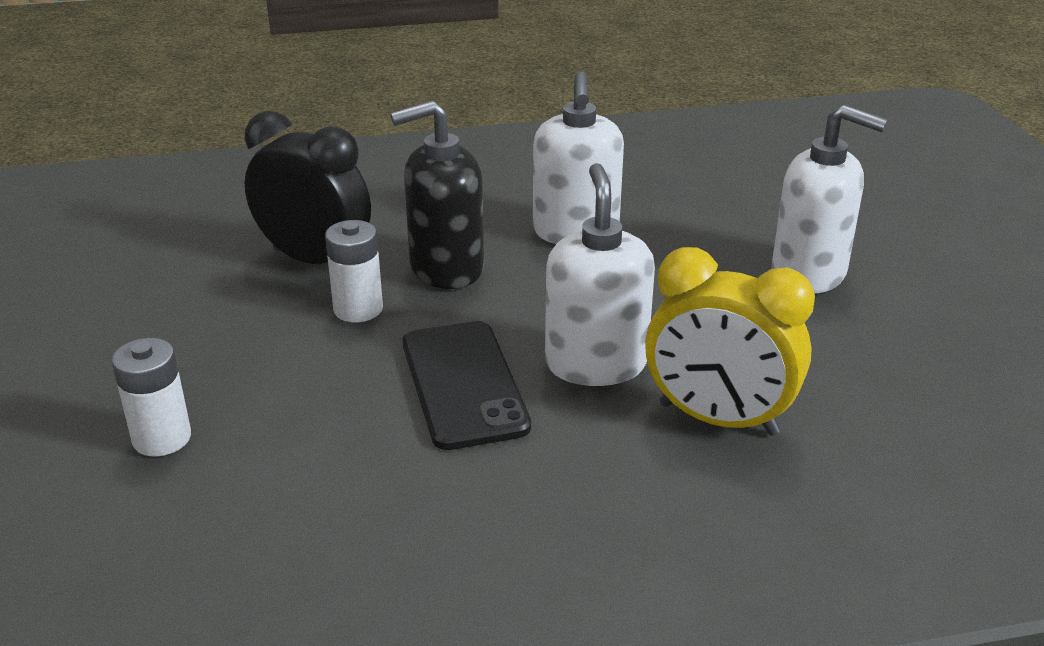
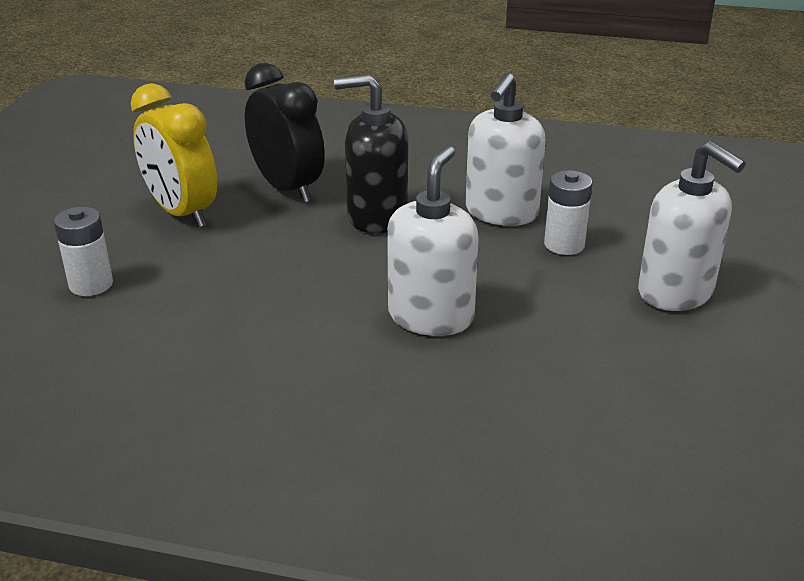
camera: 25 degrees right, 0 degrees up
(358, 309) = (289, 230): white battery -> white battery (564, 244)
(464, 384) = (319, 304): black phone -> none
(718, 419) = (493, 386): yellow clock -> yellow clock (181, 213)

